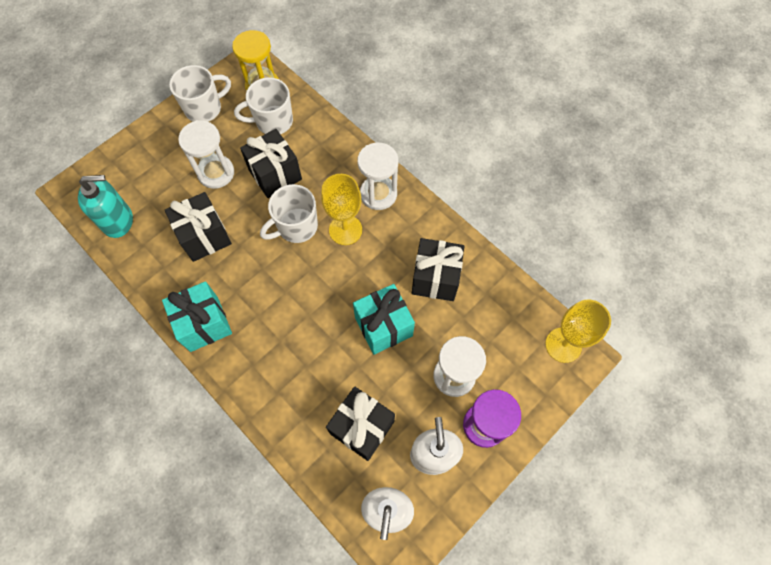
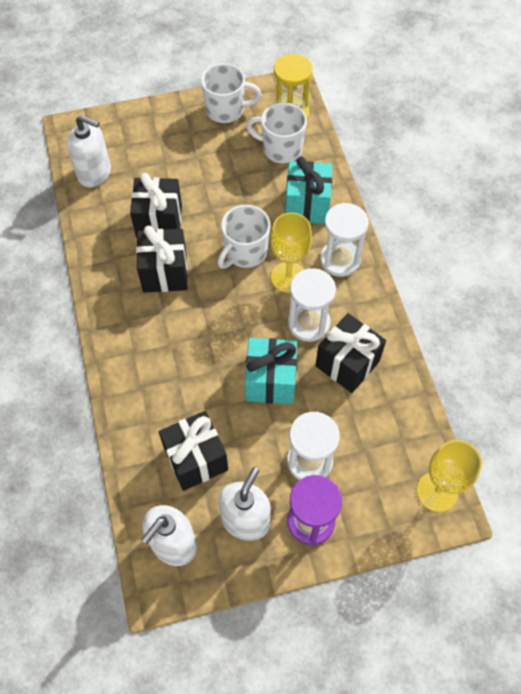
camera: 30 degrees right, 5 degrees down
(118, 221) = (94, 173): turquoise soap dispenser -> white soap dispenser
(204, 324) = (113, 296): turquoise gift -> turquoise gift (307, 206)
(216, 173) = (202, 171): white hourglass -> white hourglass (308, 323)
(275, 174) = (254, 197): black gift -> black gift (165, 272)
(296, 227) = (245, 252): white mug -> white mug turned 45 degrees counterclockwise

